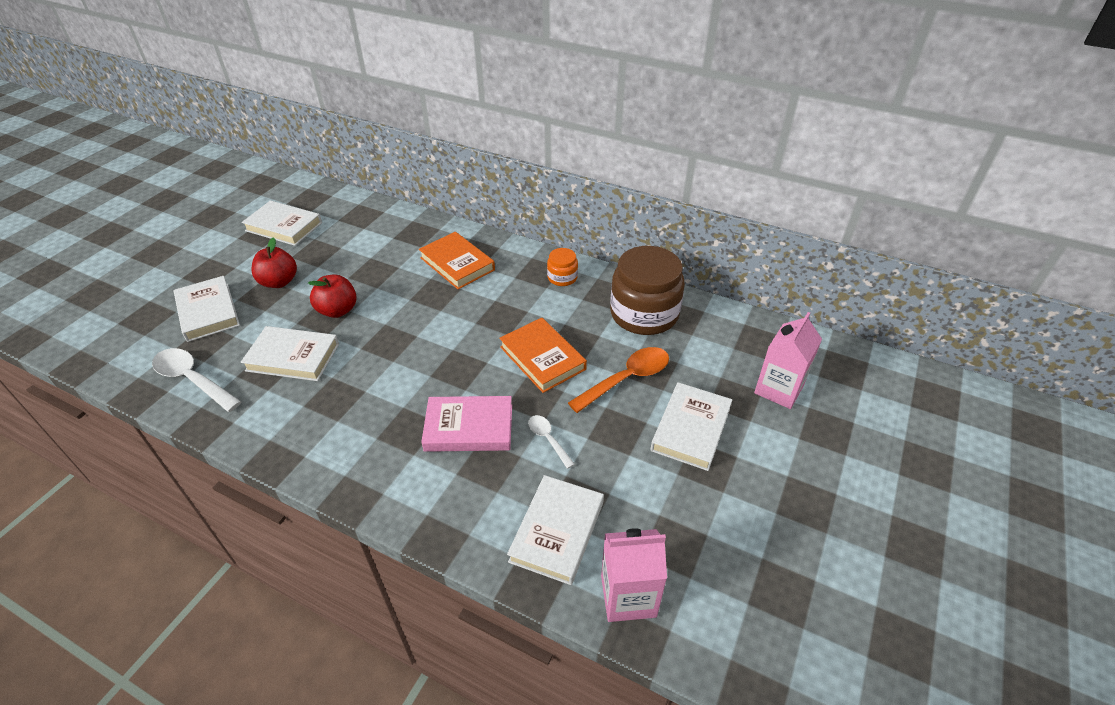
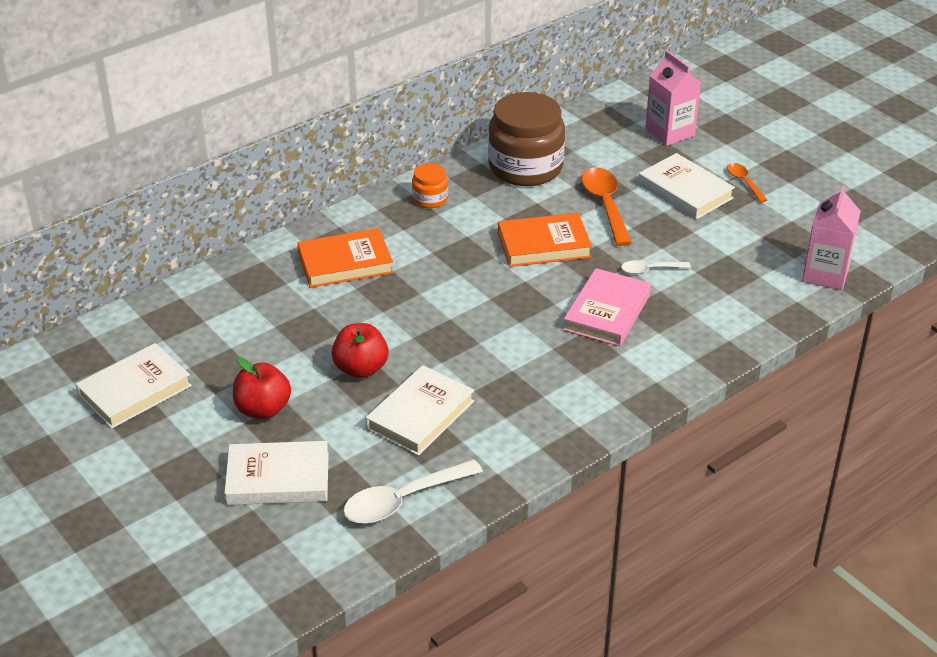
camera: 65 degrees left, 5 degrees down
(557, 531) = (751, 292): white book -> none
(743, 472) = (744, 182): none -> orange spoon

